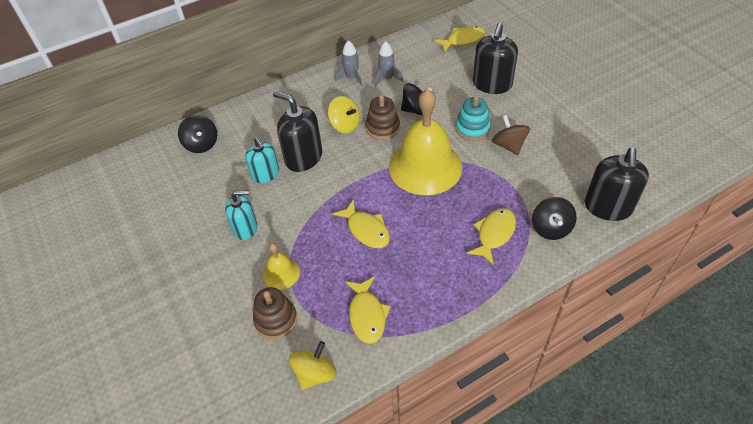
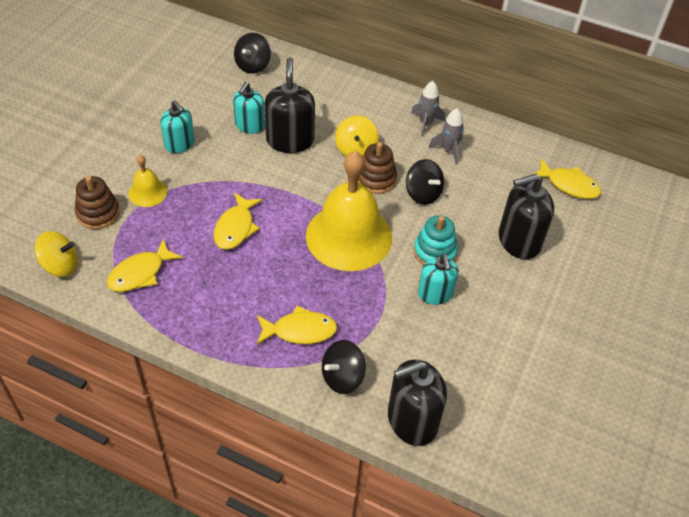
camera: 50 degrees right, 0 degrees up
(509, 145) = (435, 294): brown spinning top -> turquoise soap dispenser

